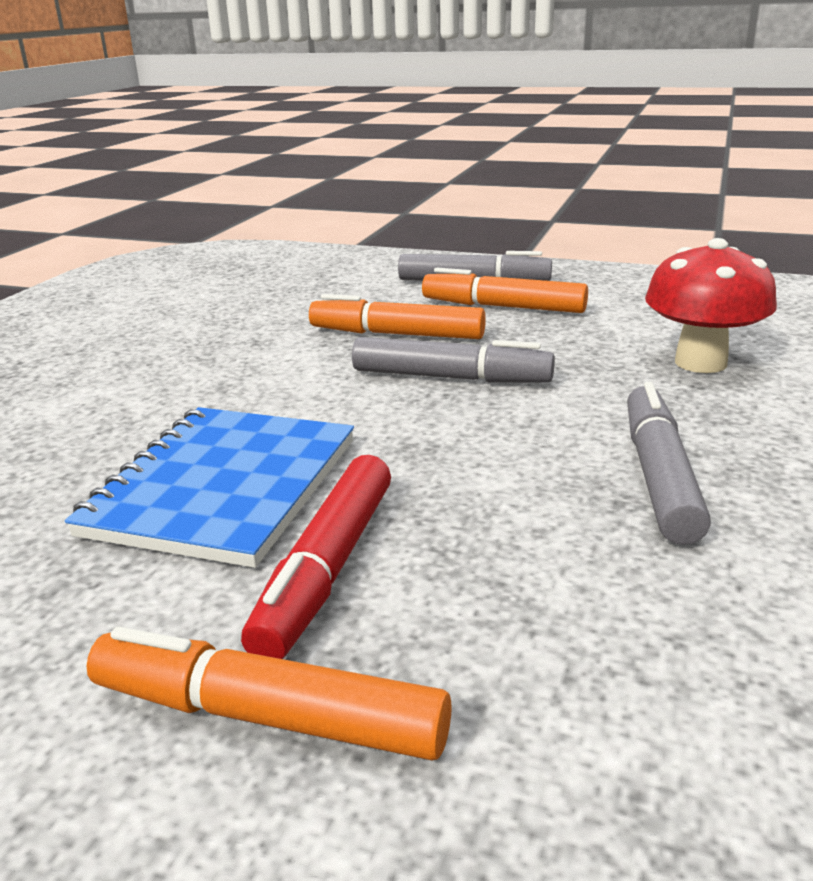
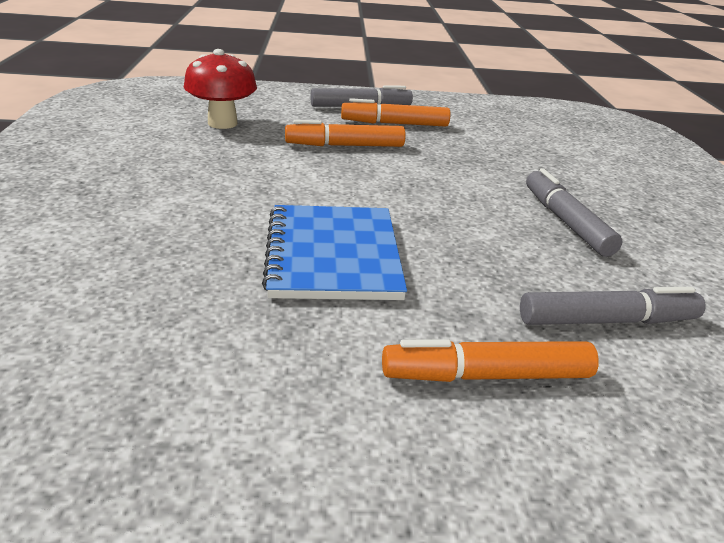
camera: 25 degrees left, 5 degrees up
(327, 568) = (442, 294): red marker -> none
(451, 378) = (406, 173): grey marker -> grey marker (607, 321)
(700, 363) = (534, 155): red mushroom -> red mushroom (222, 123)

